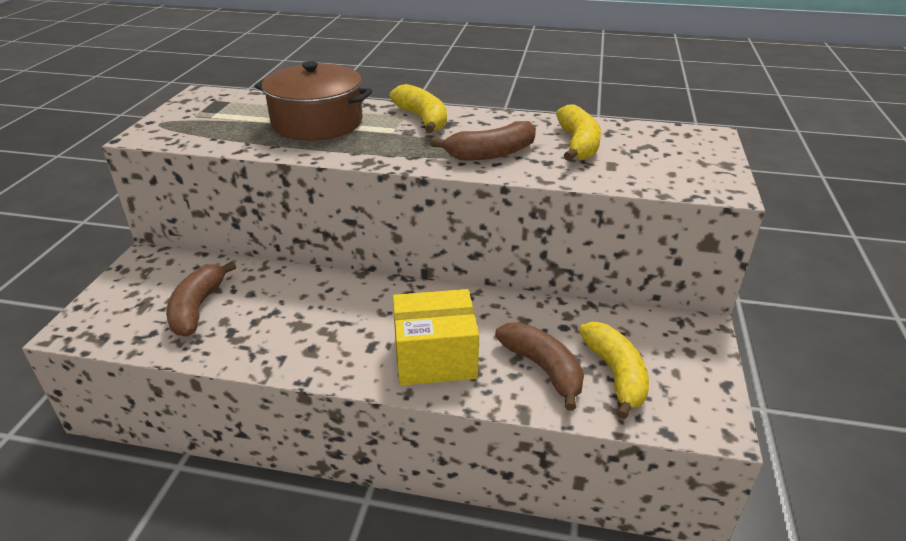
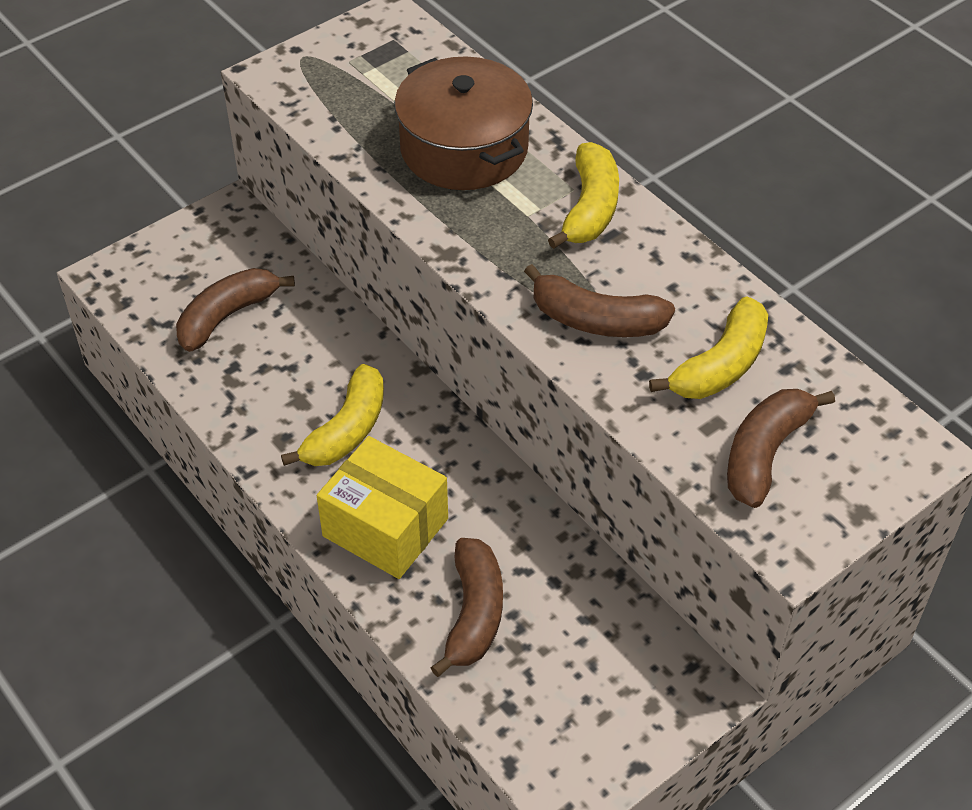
camera: 40 degrees right, 15 degrees up
(615, 374) = (538, 672): yellow banana -> yellow banana (347, 430)
(652, 164) = (765, 453): none -> brown banana

